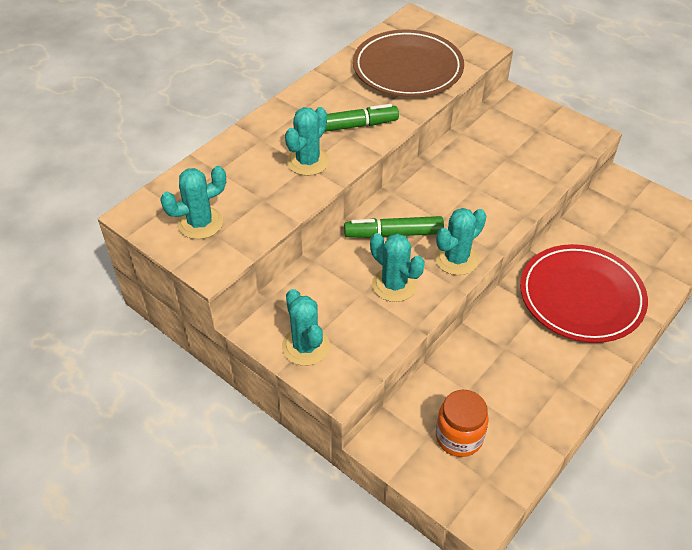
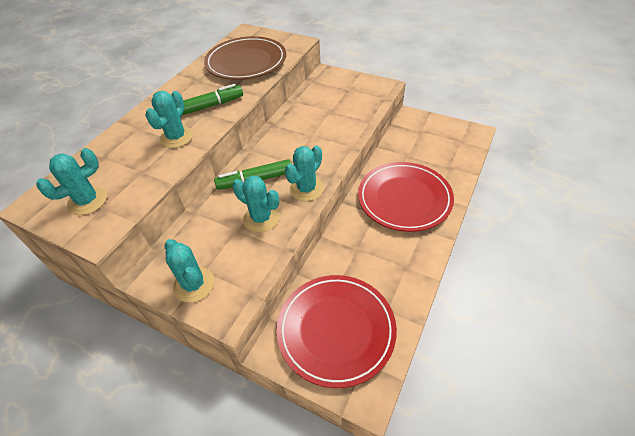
camera: 10 degrees left, 0 degrees up
(459, 437) = (336, 330): orange jar -> red plate

